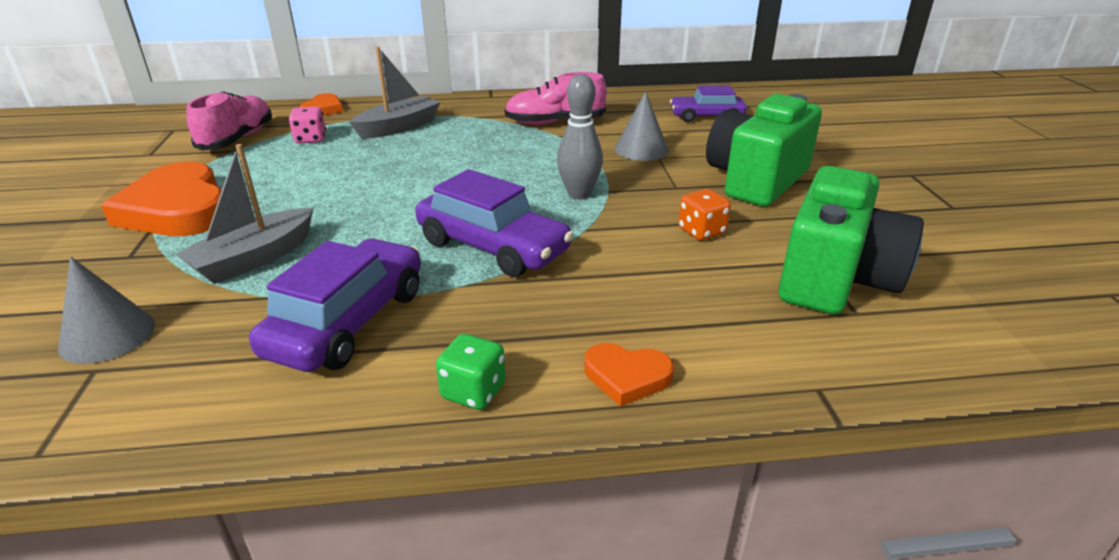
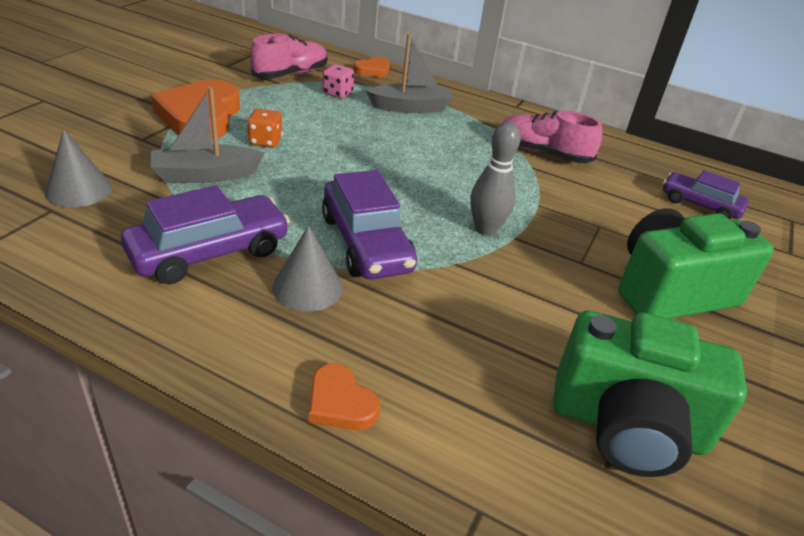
camera: 30 degrees right, 5 degrees up
(473, 391) = (227, 349): green dice -> none
(641, 149) = (592, 211): grey cone -> grey cone (307, 287)
(701, 231) = (552, 315): orange dice -> orange dice (265, 141)
(835, 278) = (627, 426): green camera -> green camera turned 45 degrees clockwise

